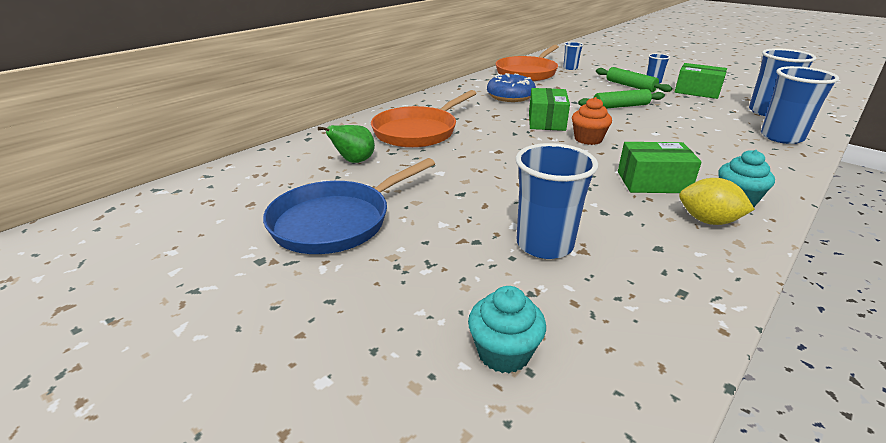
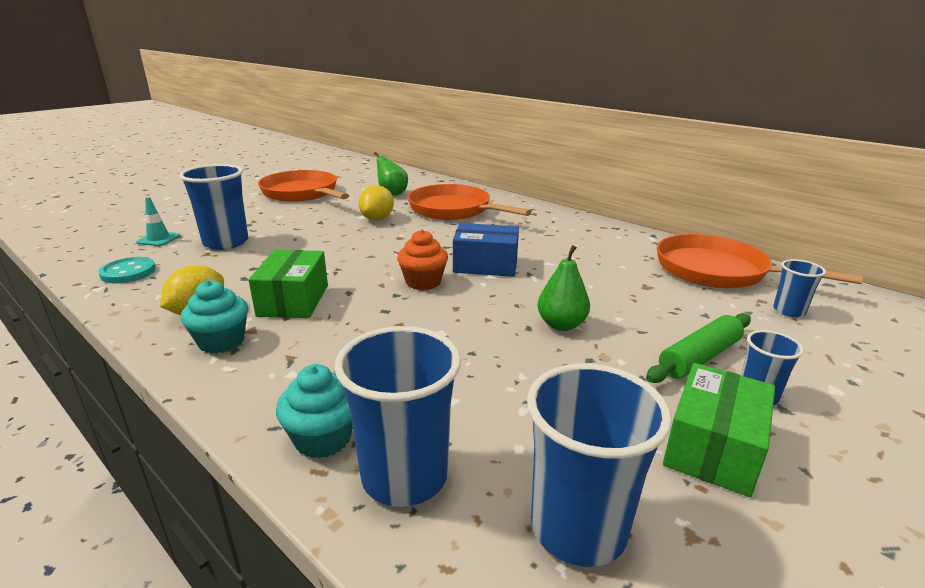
camera: 90 degrees right, 5 degrees down
(336, 221) = (302, 193): blue pan -> orange pan
(448, 163) = (377, 219): none -> yellow lemon
(503, 353) = (140, 226): turquoise cupcake -> turquoise cupcake (323, 438)
(510, 96) = (579, 252): blue donut -> none
(546, 121) = (485, 265): green box -> blue box
(553, 308) = (158, 239): none -> turquoise traffic cone
(620, 106) = (561, 325): green rolling pin -> green pear
(667, 296) = (128, 272): none -> turquoise button

